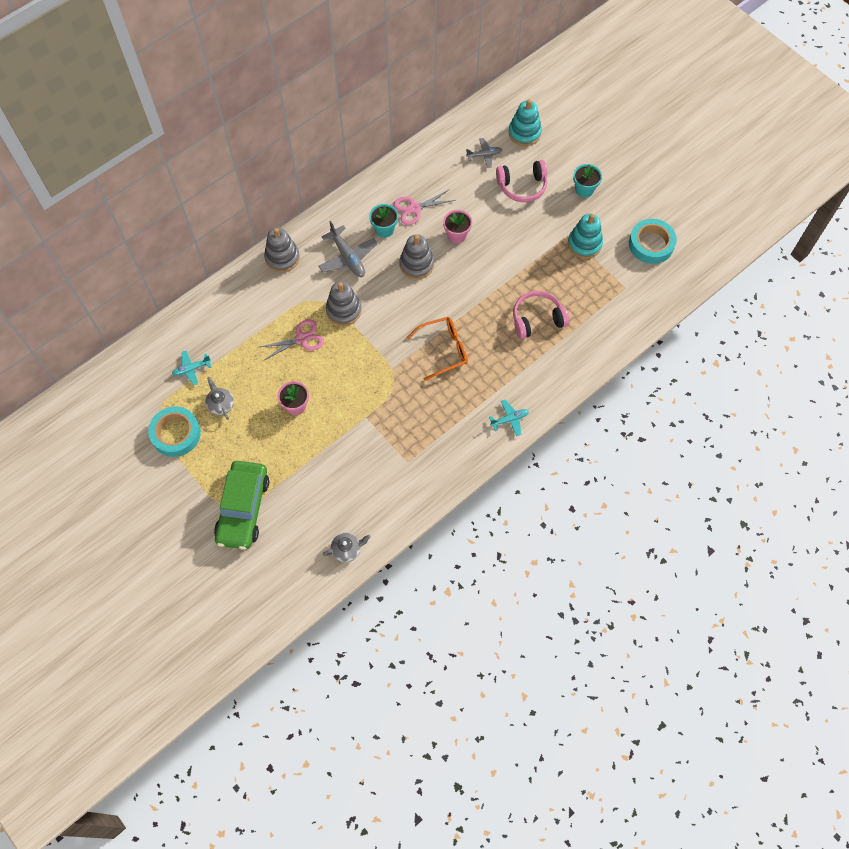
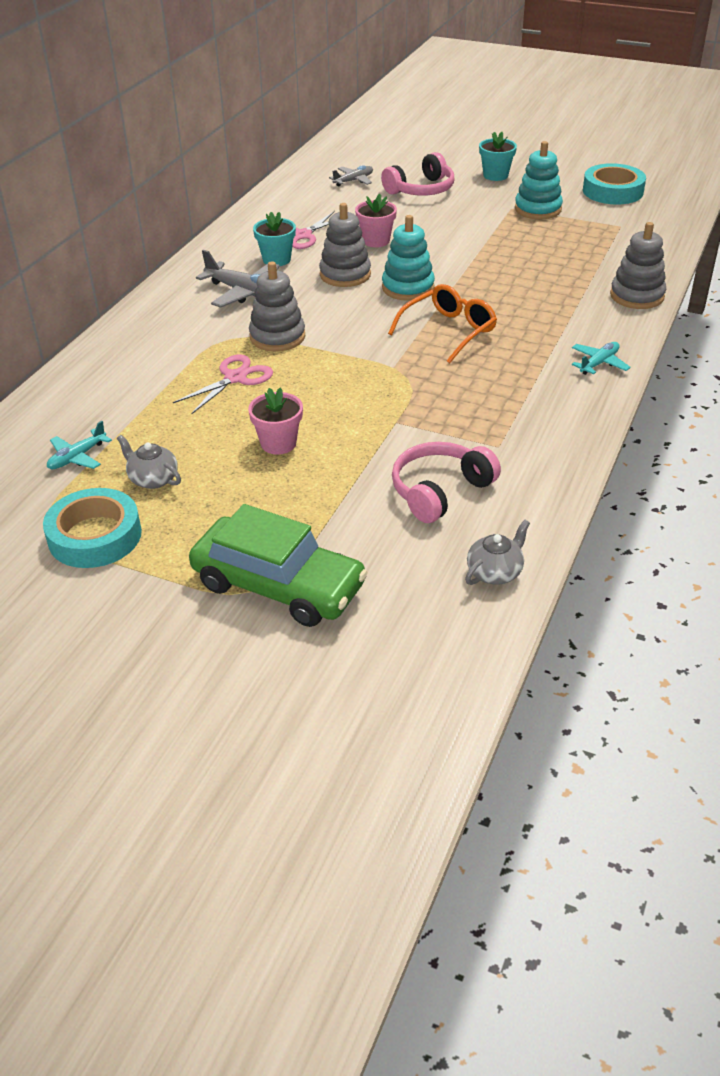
camera: 25 degrees left, 25 degrees down
(243, 509) = (278, 585): green car -> green car turned 45 degrees counterclockwise
(282, 258) = (150, 317): grey stacking toy -> grey stacking toy (637, 296)
(524, 133) = (386, 157): turquoise stacking toy -> turquoise stacking toy (408, 288)
(537, 319) = (543, 275): pink headphones -> pink headphones (440, 491)

